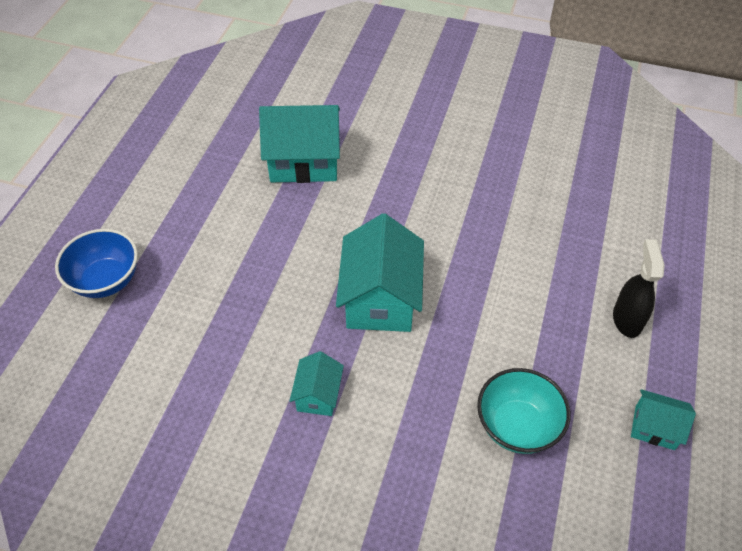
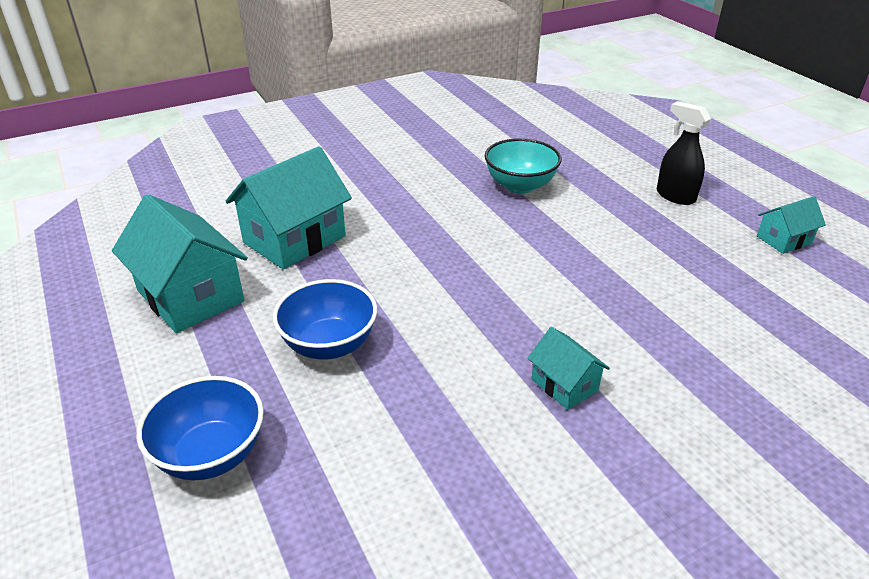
camera: 45 degrees left, 15 degrees down
(231, 258) = (329, 344): none -> blue bowl
(380, 299) = (506, 287): turquoise house -> turquoise house (190, 296)
(517, 426) = (720, 296): turquoise bowl -> turquoise bowl (520, 185)

